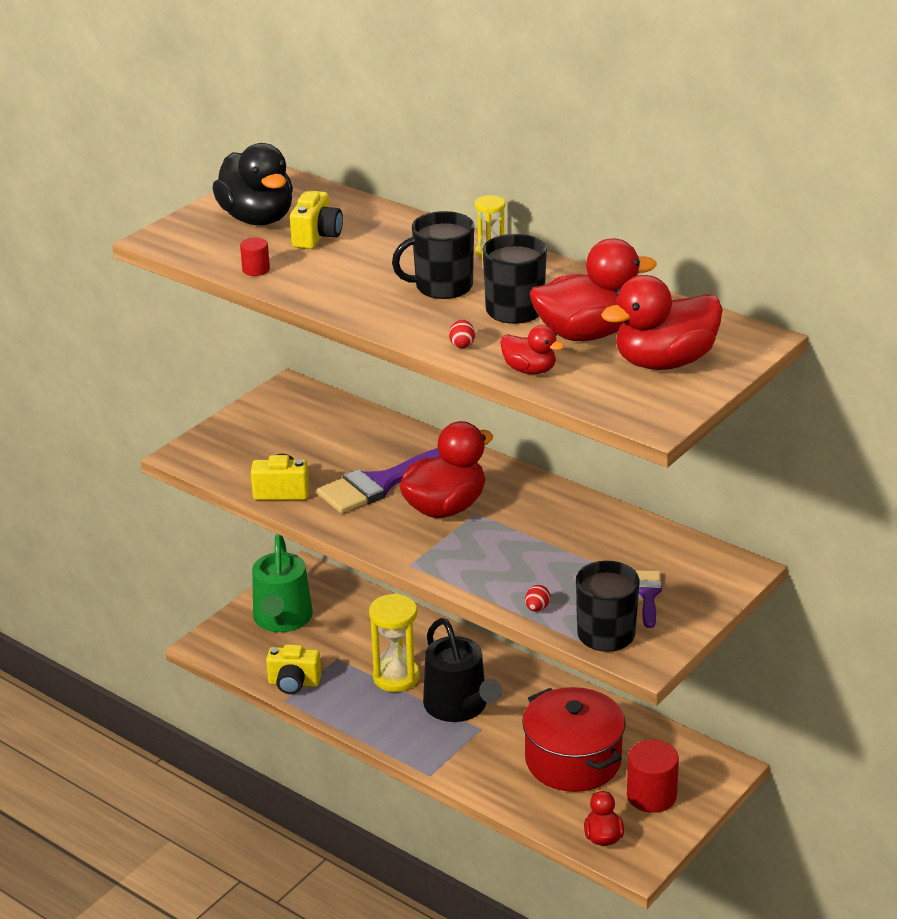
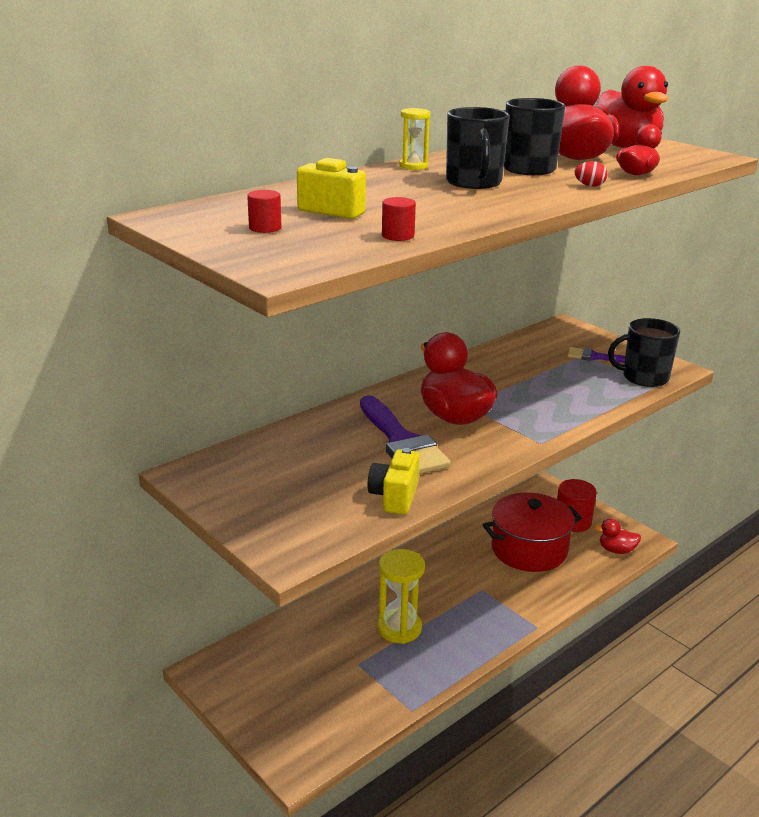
camera: 80 degrees left, 5 degrees down
(257, 219) = (265, 228): black duck -> red cylinder
(282, 619) = (278, 697): green watering can -> none
(294, 683) = (387, 700): yellow camera -> none
(459, 706) = (450, 597): black watering can -> none
(537, 608) = (611, 397): red egg -> none

